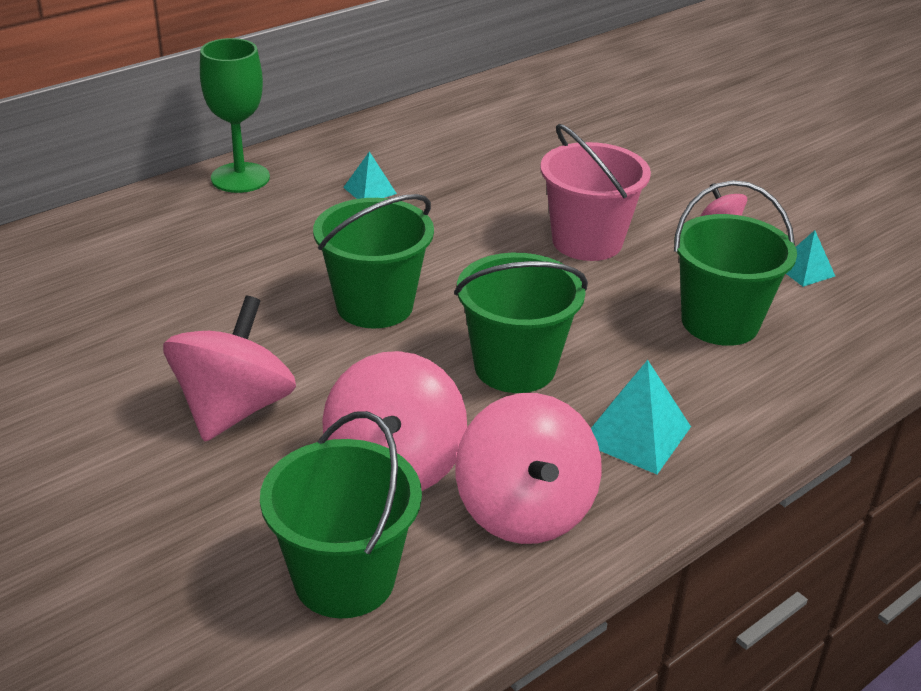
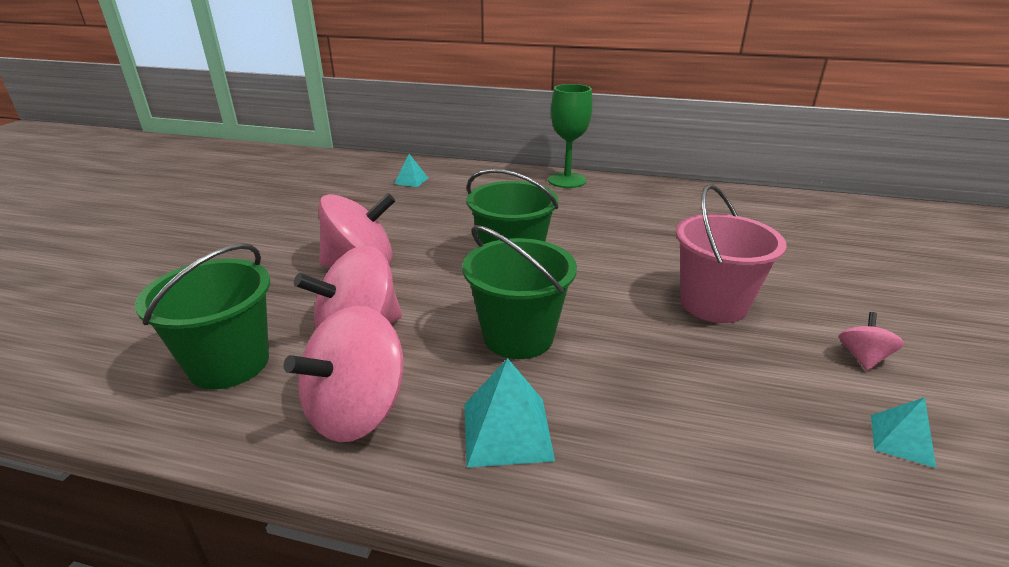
camera: 55 degrees right, 5 degrees down
(369, 190) = (621, 213): turquoise pyramid -> turquoise pyramid (411, 181)
(720, 322) = (726, 416): green bucket -> none

